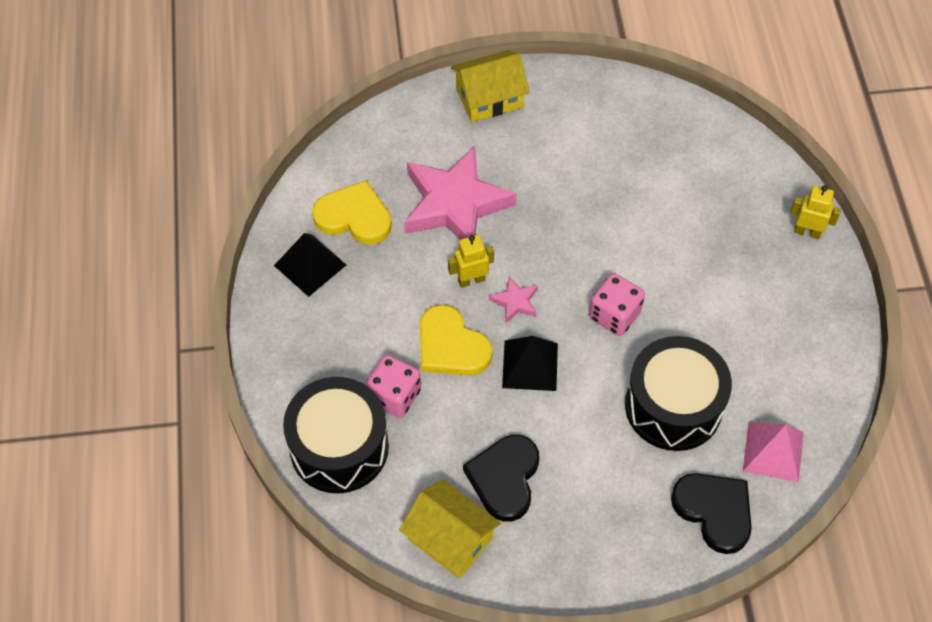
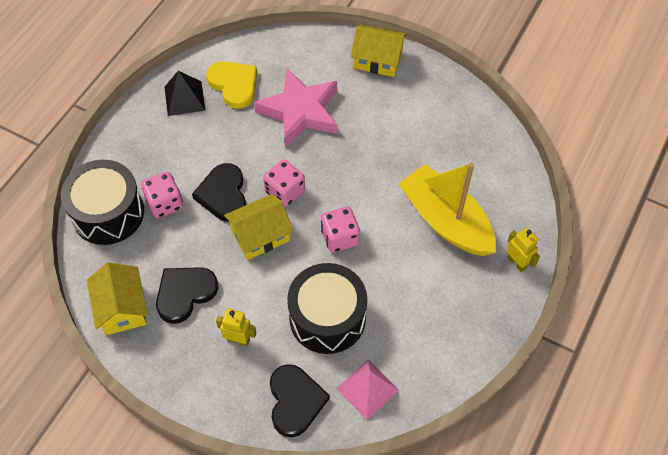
camera: 35 degrees right, 0 degrees up
(451, 346) = (223, 194): yellow heart -> black heart
(471, 280) = (270, 162): yellow robot -> yellow robot (238, 339)
(515, 302) = (285, 192): pink star -> pink dice
(530, 365) = (260, 235): black pyramid -> yellow house
(704, 231) = (445, 221): none -> yellow boat

